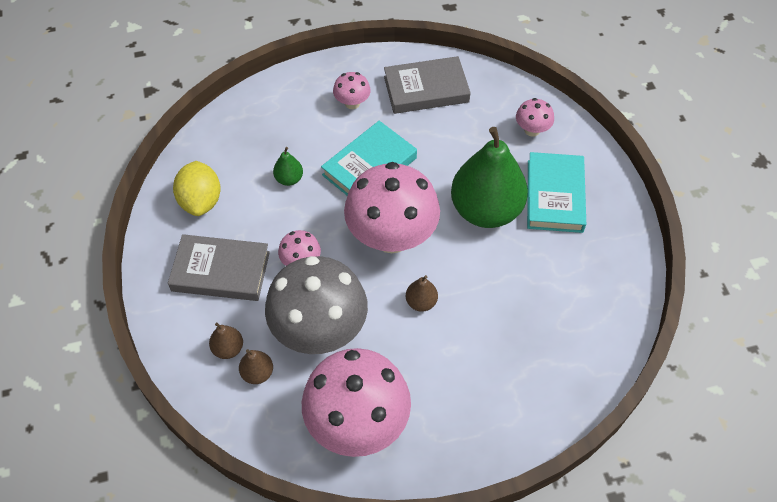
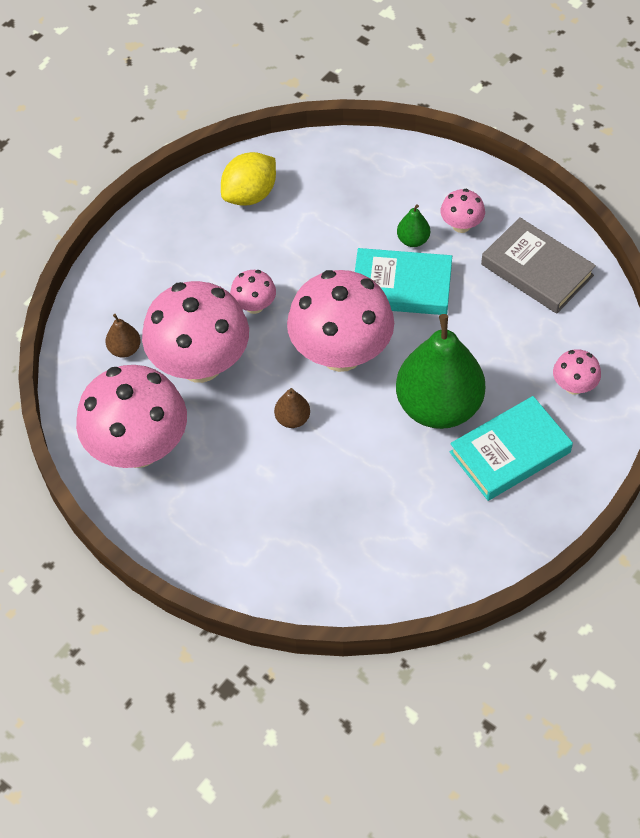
camera: 55 degrees right, 0 degrees up
(221, 271) = (195, 258): grey book -> none
(228, 348) = (129, 314): brown pear -> none
(289, 179) = (331, 238): green pear -> green pear (413, 240)
(319, 330) = (200, 364): grey mushroom -> pink mushroom

